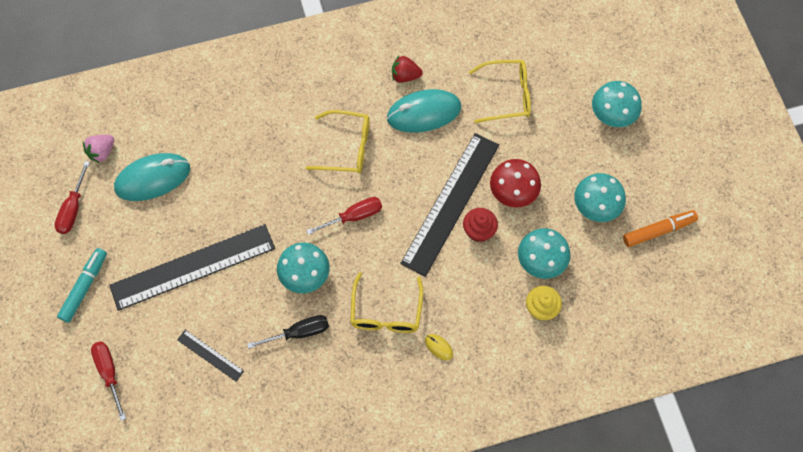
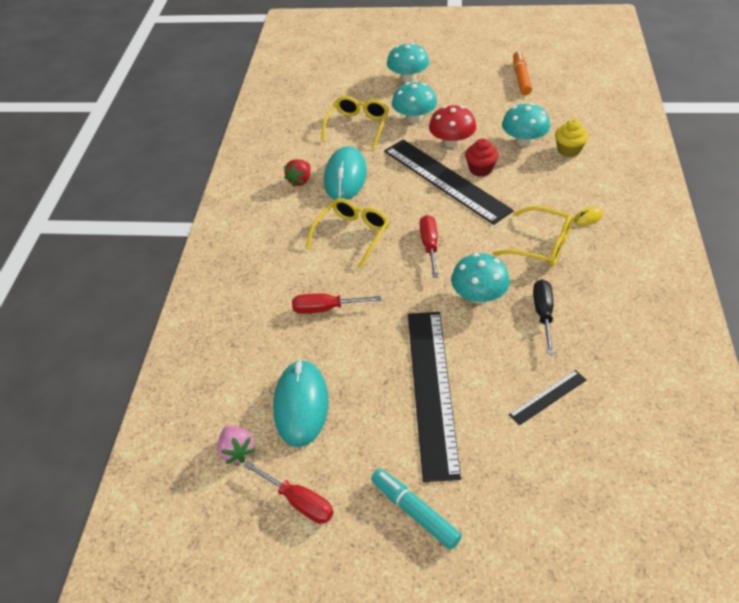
camera: 65 degrees left, 20 degrees down
(109, 373) = (544, 508): red screwdriver -> red screwdriver (326, 308)
(596, 206) = (486, 102): turquoise mushroom -> turquoise mushroom (414, 118)

